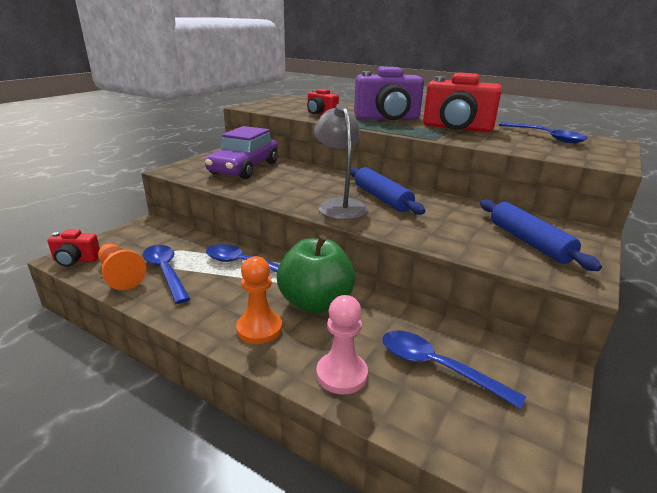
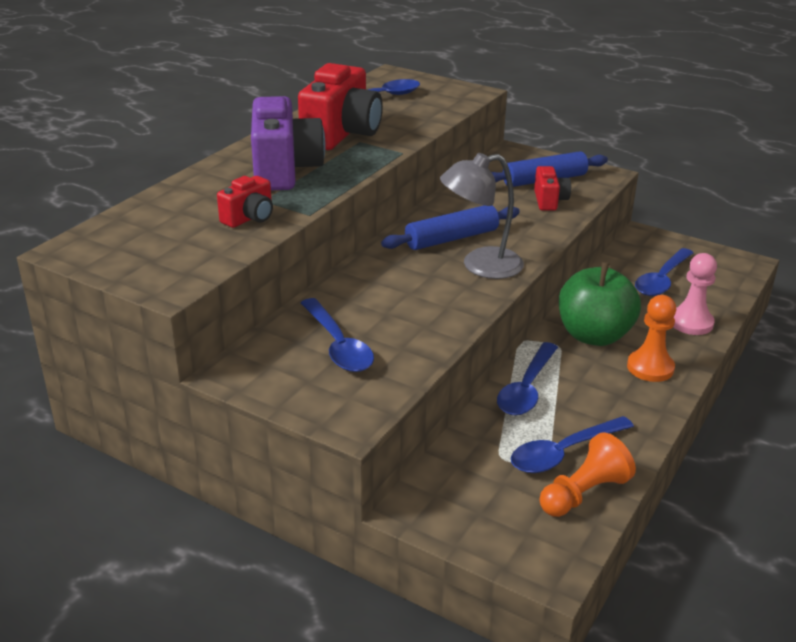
camera: 90 degrees left, 5 degrees up
(76, 260) = (556, 555): red camera -> red camera (549, 201)
(244, 168) = (338, 345): purple car -> blue spoon

